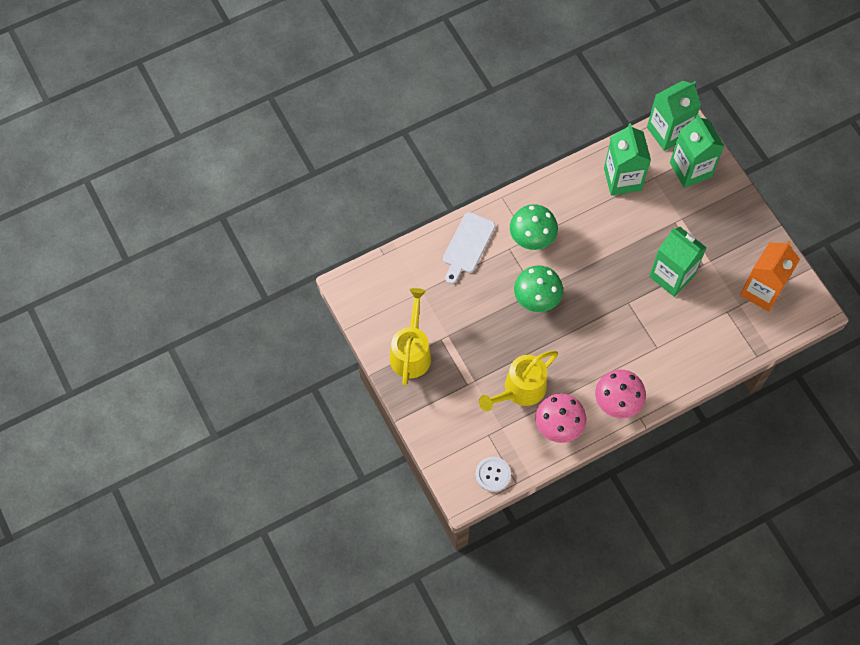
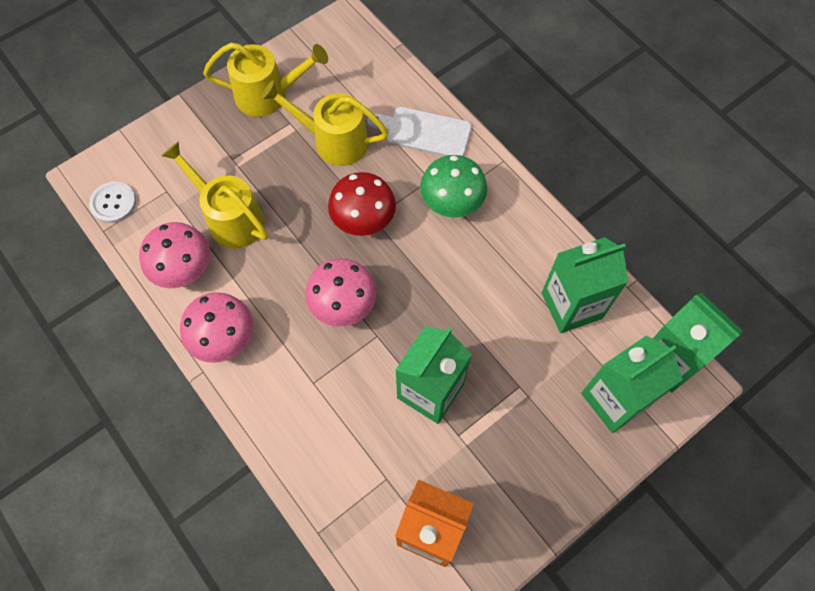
camera: 80 degrees right, 0 degrees up
(464, 310) = (333, 141): none -> yellow watering can
(536, 298) = (363, 220): green mushroom -> red mushroom
(602, 321) = (343, 305): none -> pink mushroom

